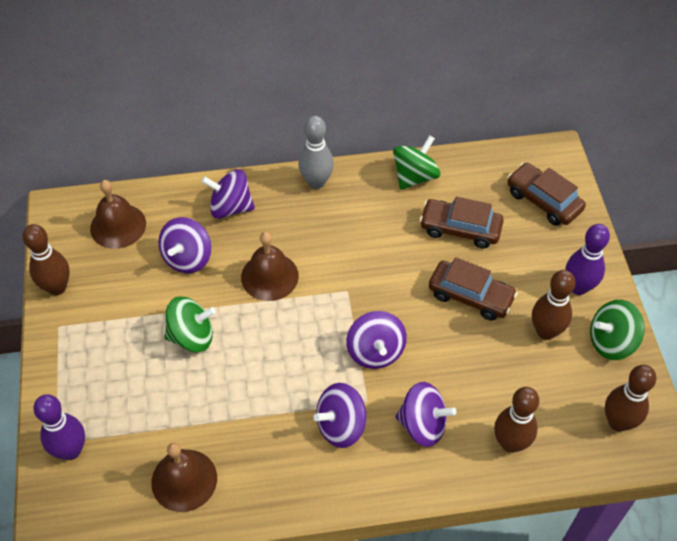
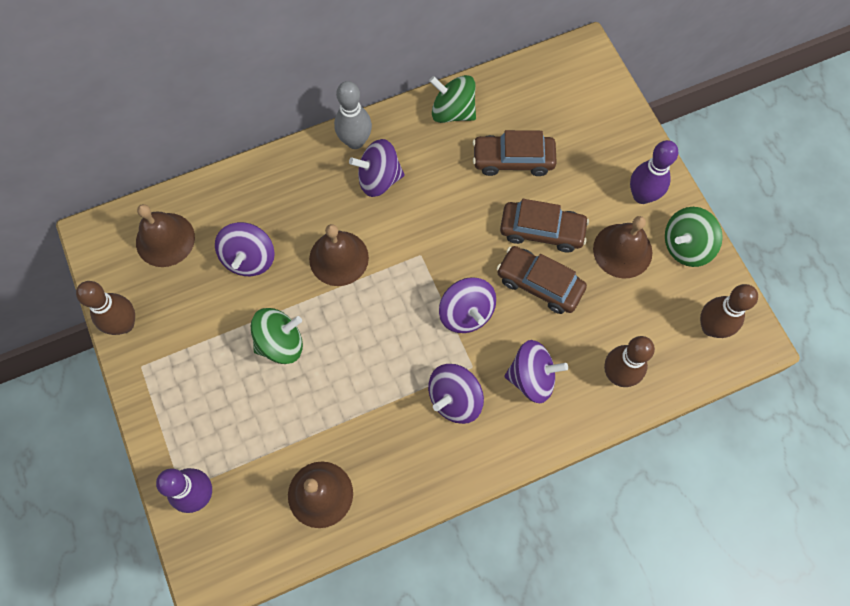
camera: 15 degrees left, 15 degrees up
(230, 207) = (276, 191): purple spinning top -> purple spinning top (379, 179)
(415, 176) = (452, 111): green spinning top -> green spinning top turned 90 degrees counterclockwise
(543, 201) = (586, 109): brown car -> brown car (539, 284)
(546, 331) = (622, 250): brown bowling pin -> brown bell

